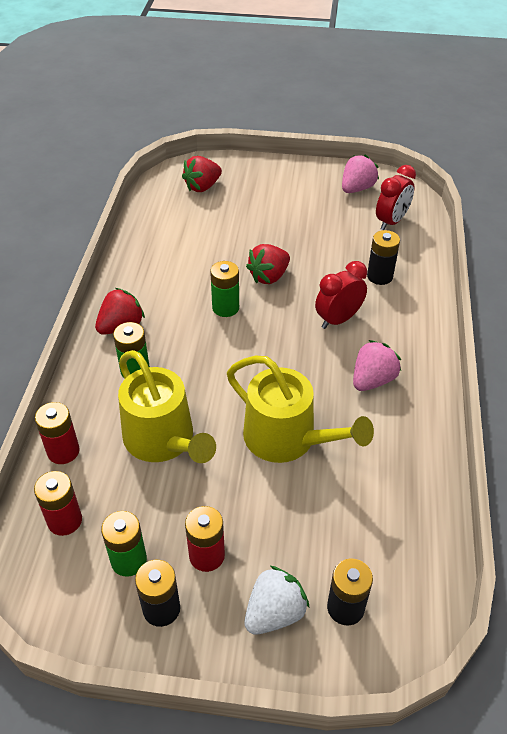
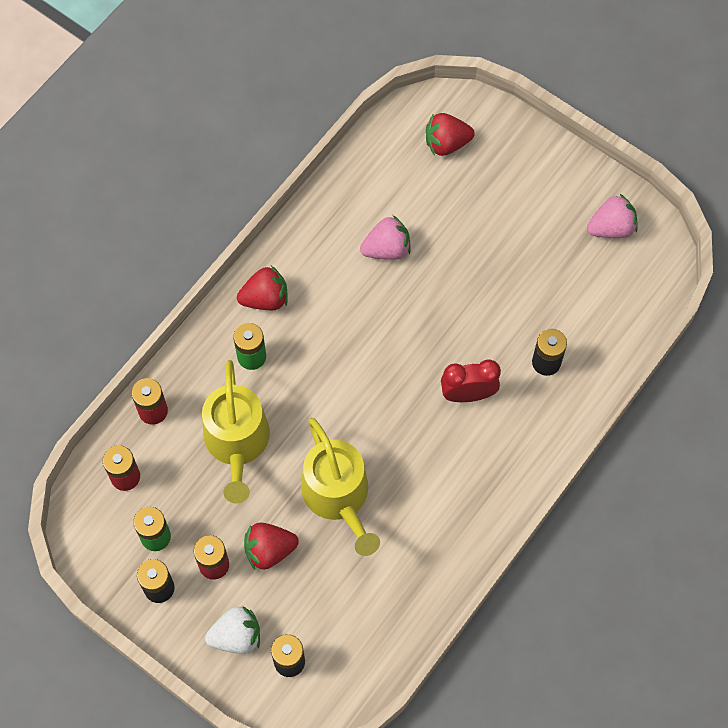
camera: 30 degrees right, 20 degrees up
(225, 308) = (372, 325): green battery -> none
(269, 276) = (437, 306): red strawberry -> red strawberry (269, 550)
(372, 380) = (452, 477): pink strawberry -> pink strawberry (387, 249)
(391, 222) = (612, 295): red clock -> none

